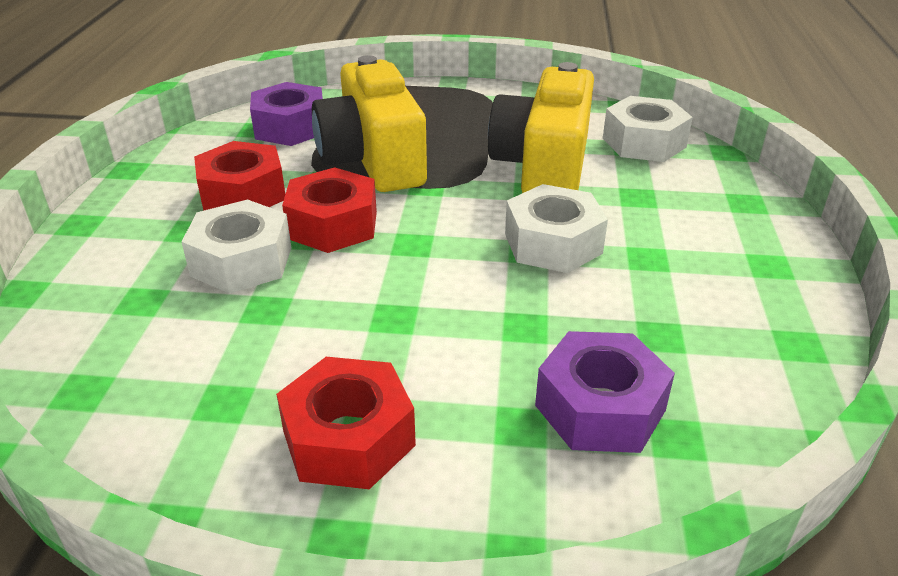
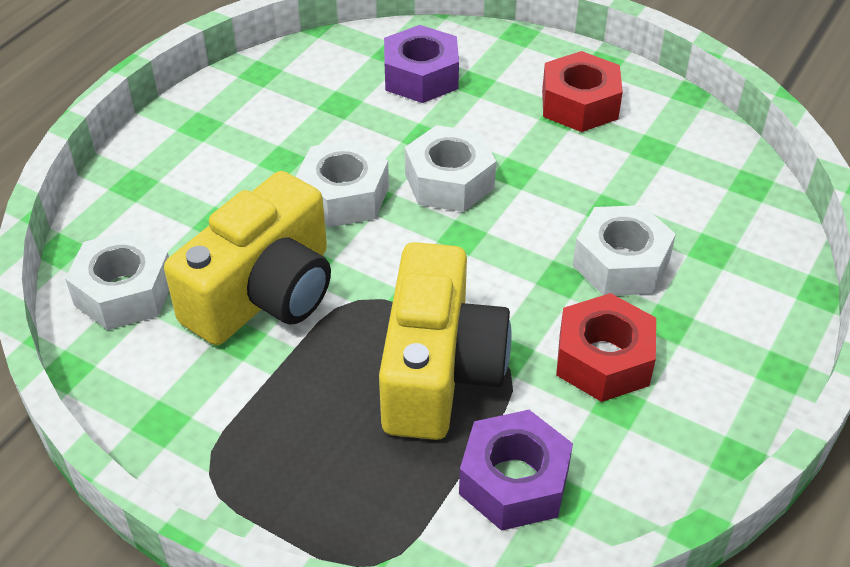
camera: 155 degrees left, 10 degrees up
(333, 225) = (524, 281): red nut -> none
(459, 286) = (449, 181): none -> white nut

